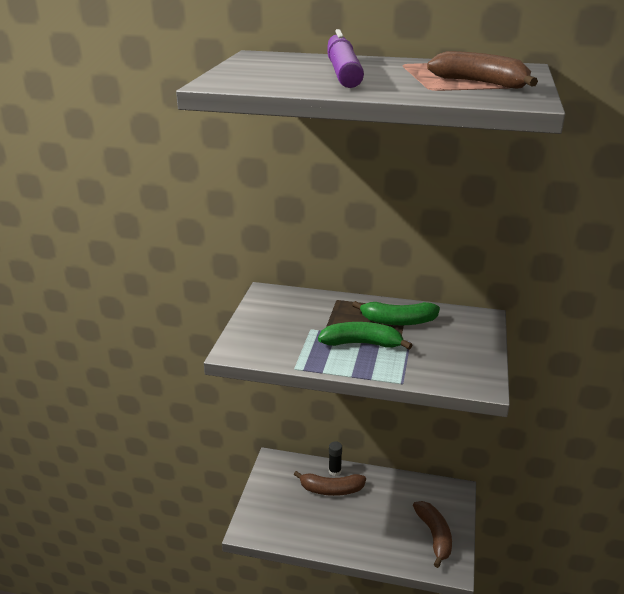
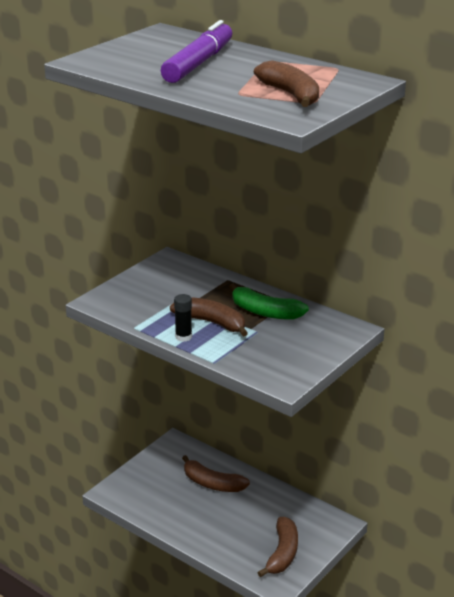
camera: 25 degrees right, 0 degrees up
(335, 471) = (228, 469): black glue stick -> black glue stick (183, 337)
(362, 343) = (212, 323): green banana -> brown banana

